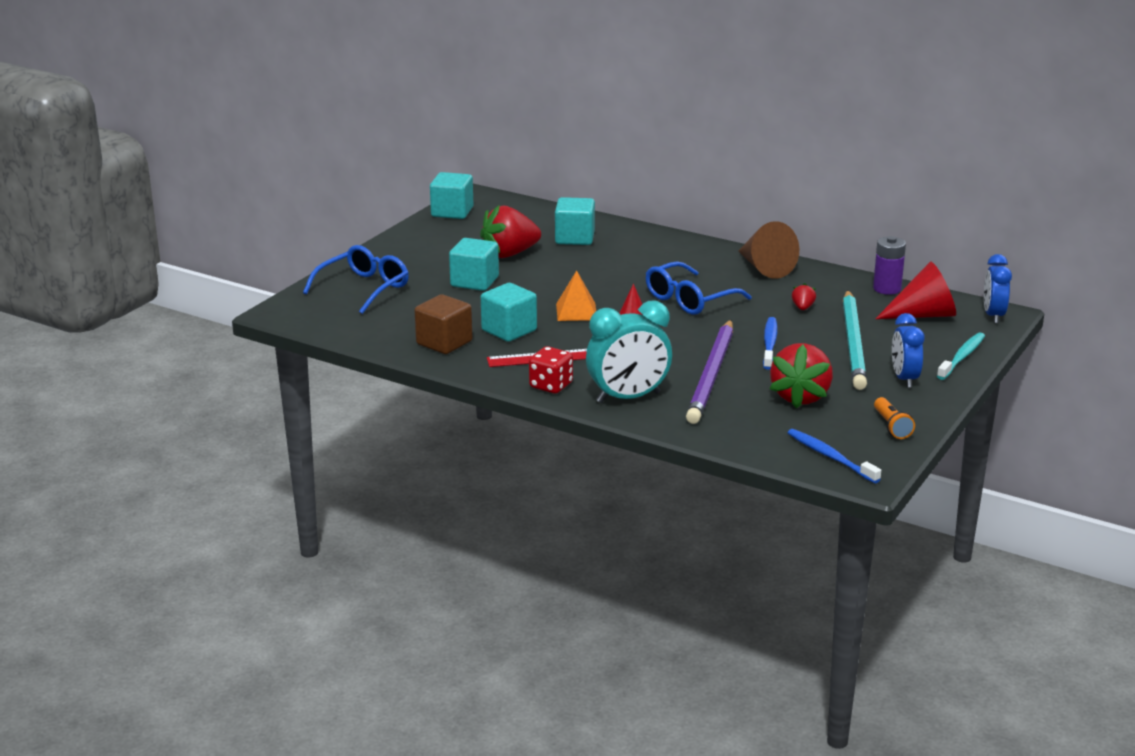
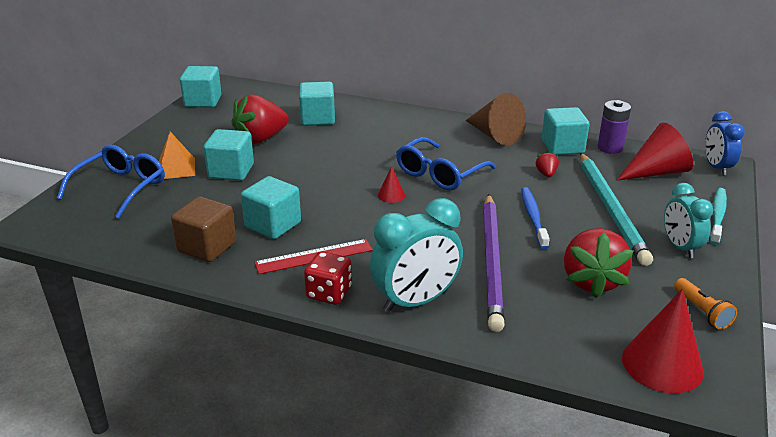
camera: 10 degrees left, 5 degrees up
(576, 311) = (336, 196): orange pyramid -> orange pyramid (176, 168)
(830, 457) = (662, 364): blue toothbrush -> red cone
(834, 284) = (562, 147): none -> turquoise cube
(904, 379) = (680, 247): blue clock -> turquoise clock

